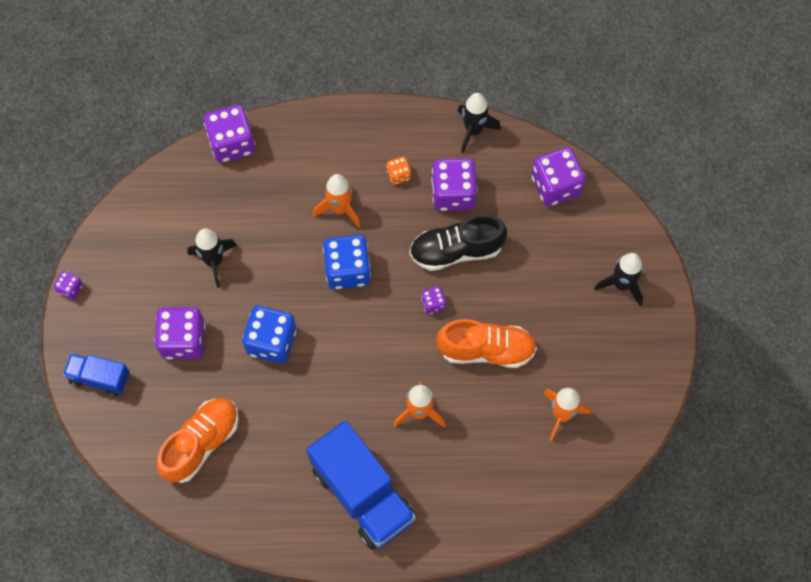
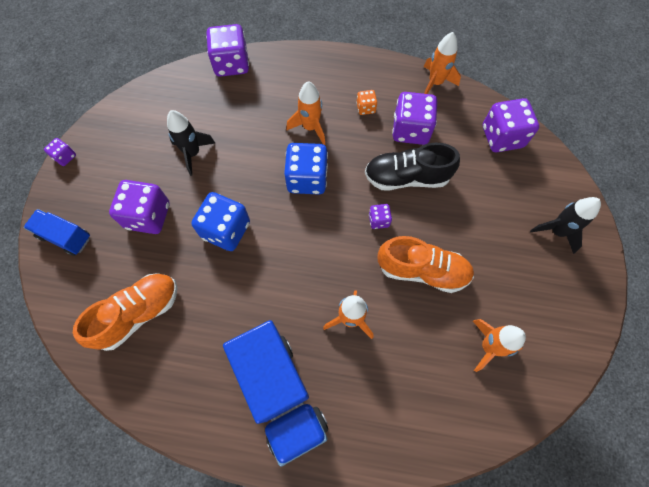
camera: 10 degrees right, 0 degrees up
(473, 130) = (435, 83): black rocket -> orange rocket

